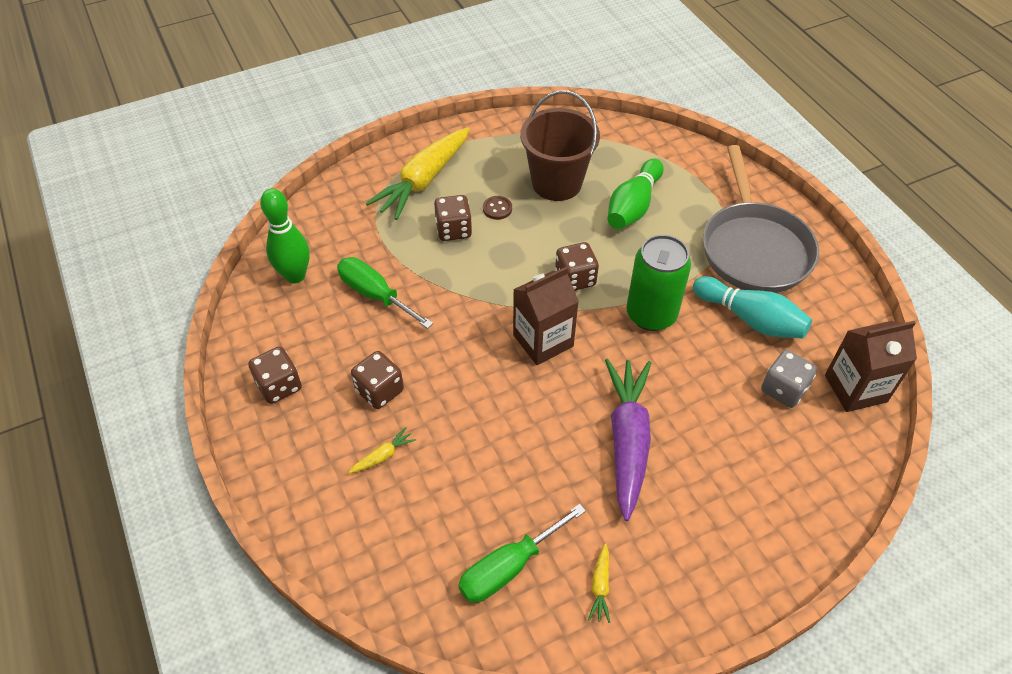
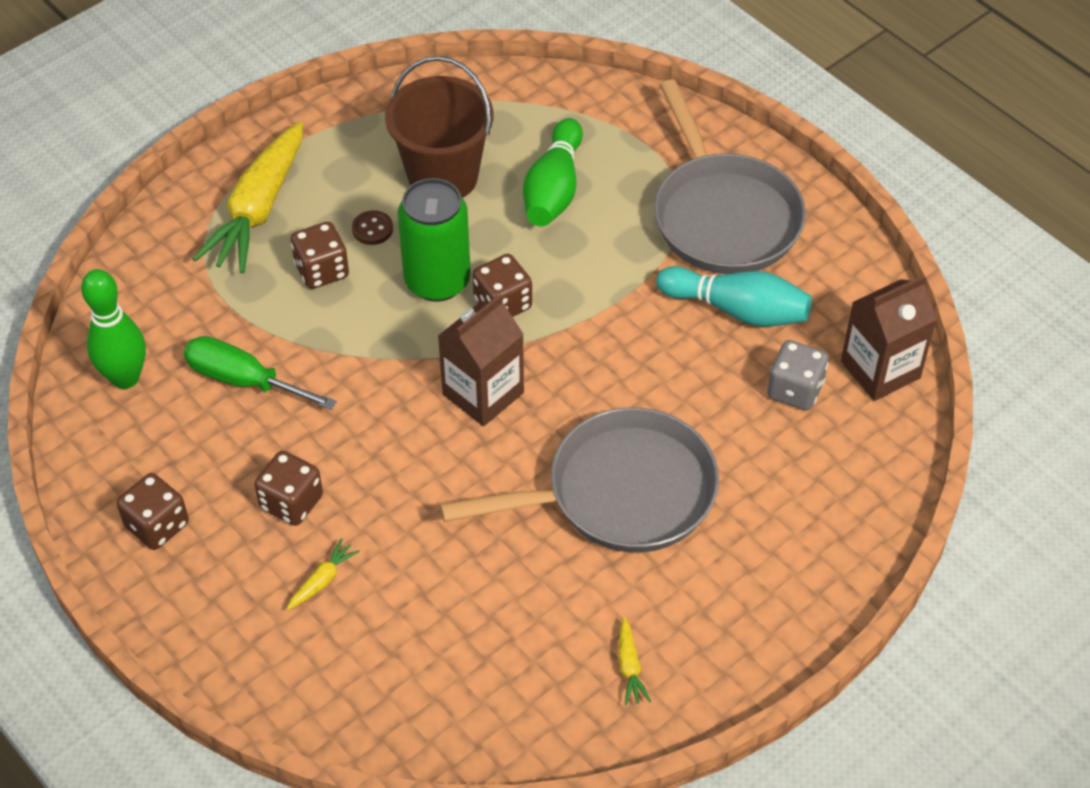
camera: 15 degrees left, 0 degrees up
(508, 567) = (516, 672): green screwdriver -> none
(627, 440) = (620, 493): purple carrot -> grey pan
(651, 314) = (612, 330): green can -> green can (437, 281)

